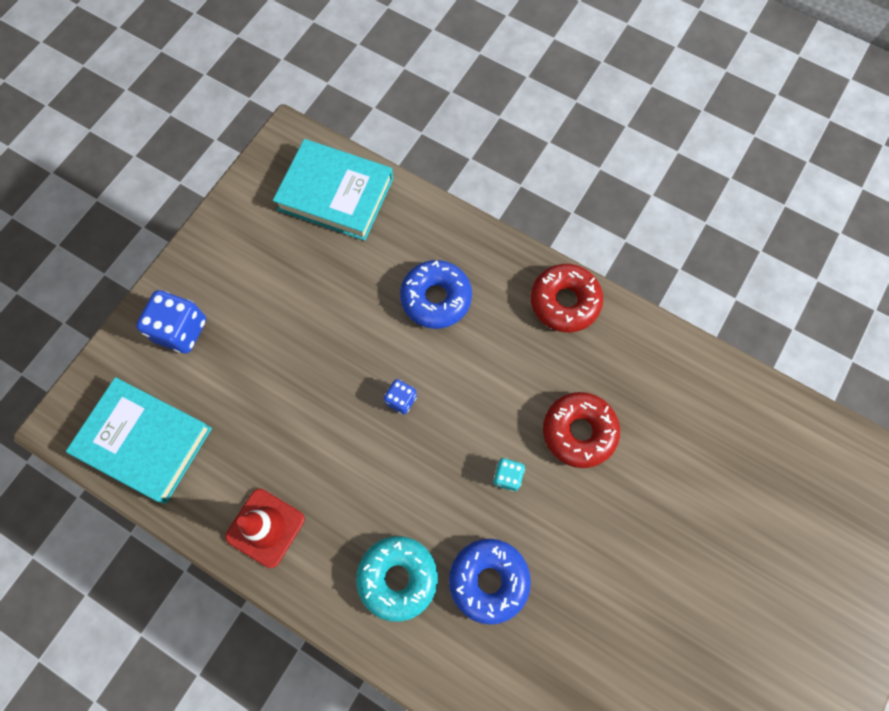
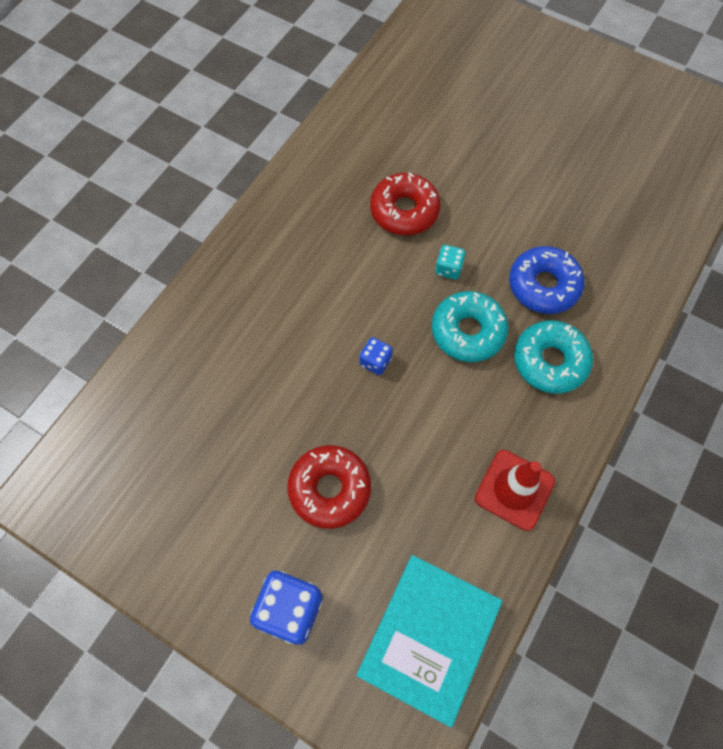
camera: 90 degrees left, 5 degrees down
(335, 194) = (125, 437): turquoise book -> none
(433, 493) = (468, 331): none -> turquoise donut
(436, 298) = (265, 329): blue donut -> none
(564, 302) = (275, 216): red donut -> red donut (329, 489)

